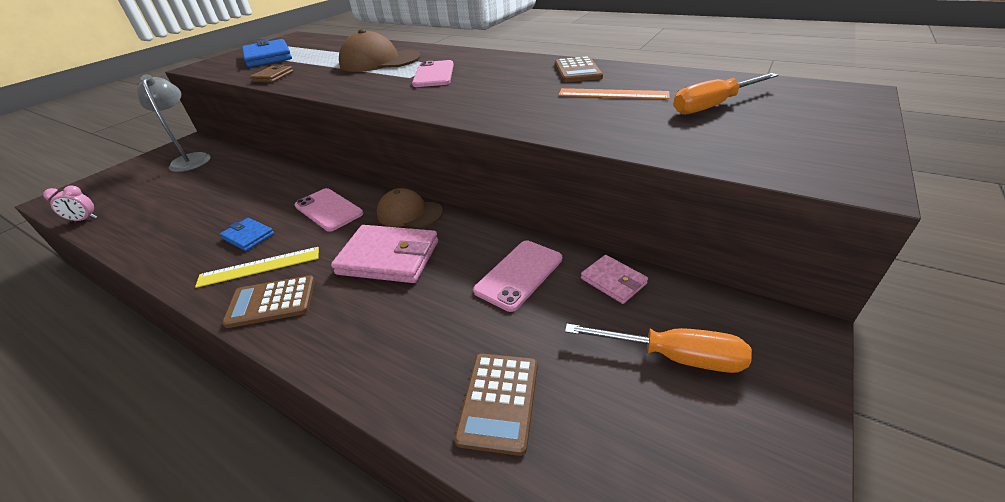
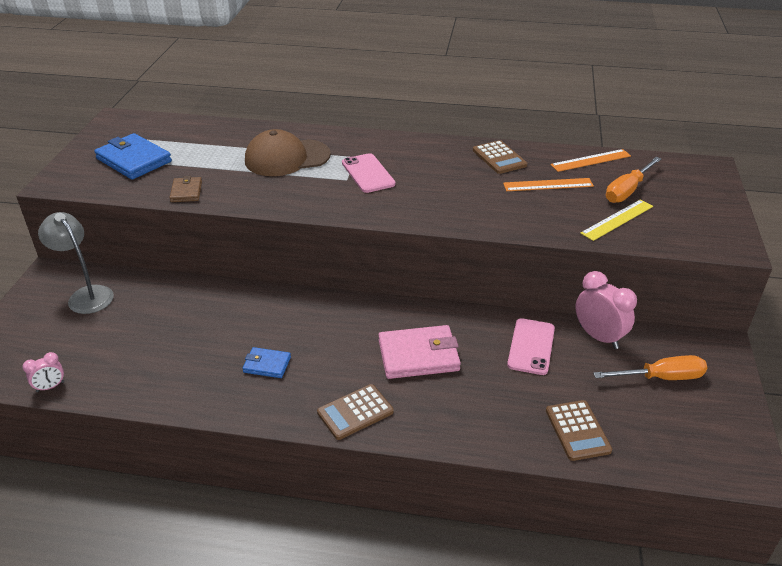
camera: 25 degrees left, 0 degrees up
(259, 267) = (311, 388): yellow ruler -> yellow ruler (617, 220)
(328, 210) = (319, 324): pink phone -> none
(409, 213) = (400, 313): brown cap -> none
(613, 281) = (598, 337): pink wallet -> pink clock
(684, 78) = (591, 160): none -> orange ruler

